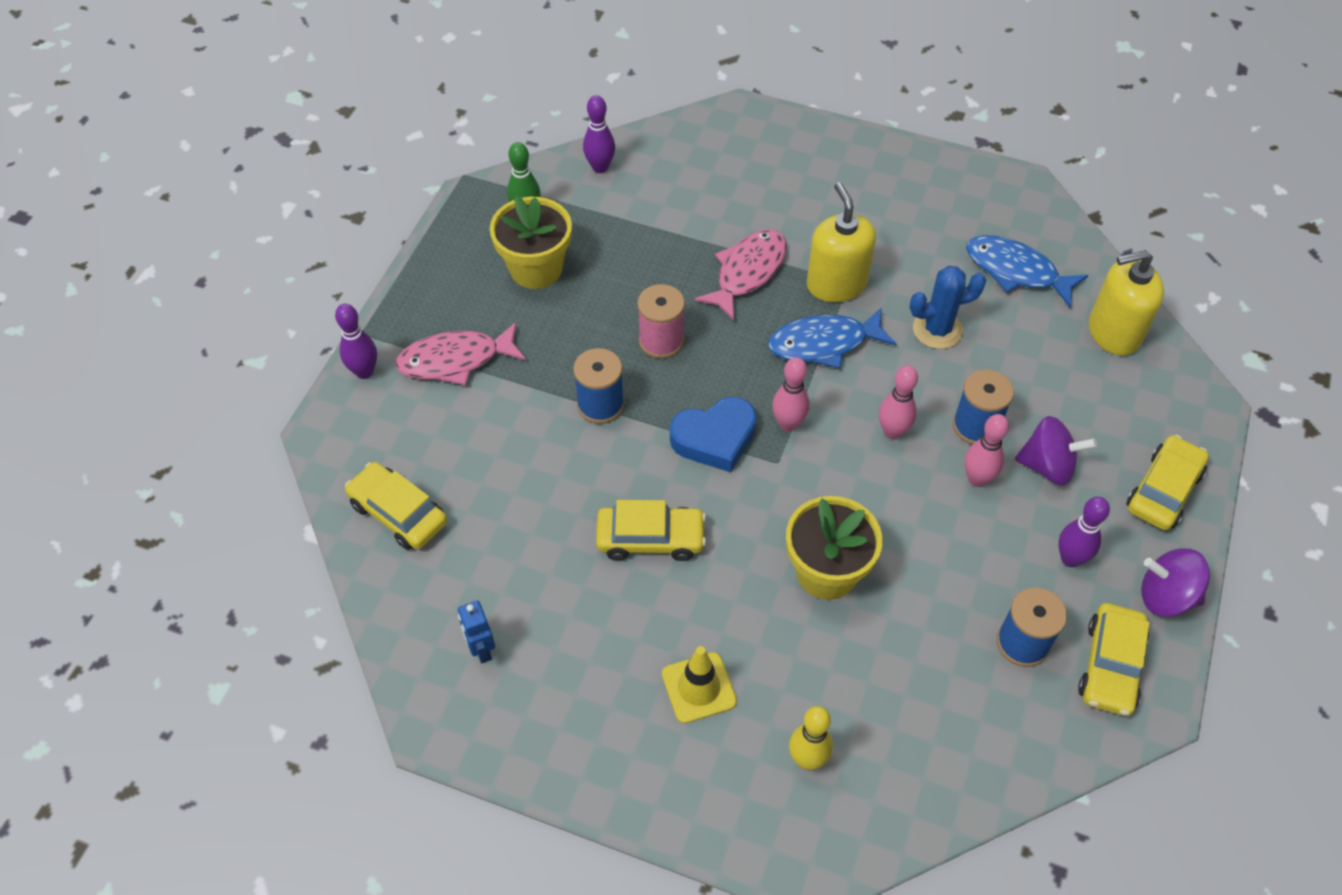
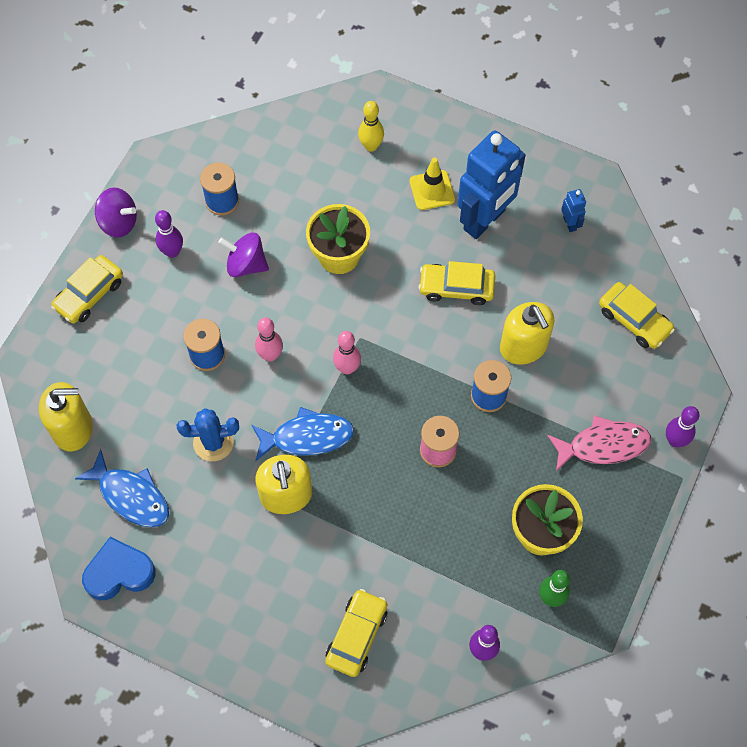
camera: 175 degrees left, 10 degrees up
(554, 467) = (523, 346): none -> yellow soap dispenser
(613, 644) = (484, 220): none -> blue robot
(715, 438) = (404, 360): blue heart -> blue heart (119, 572)
(747, 272) = (359, 514): pink fish -> none
(977, 479) = (218, 313): pink bowling pin -> none
(1047, 466) = (165, 319): purple spinning top -> purple spinning top (246, 264)
(1110, 666) = (171, 183): yellow car -> yellow car (356, 635)

